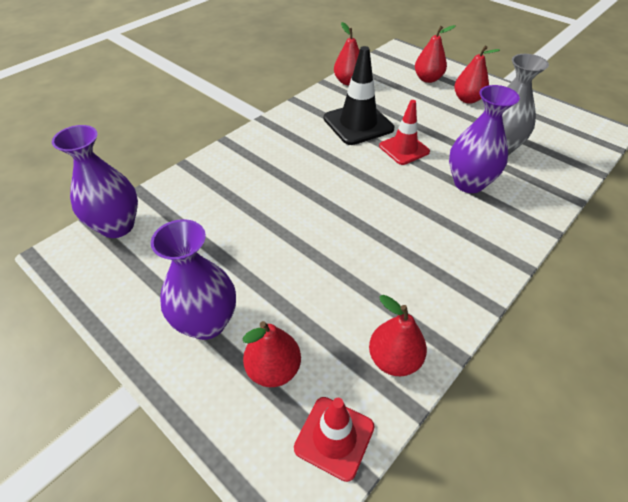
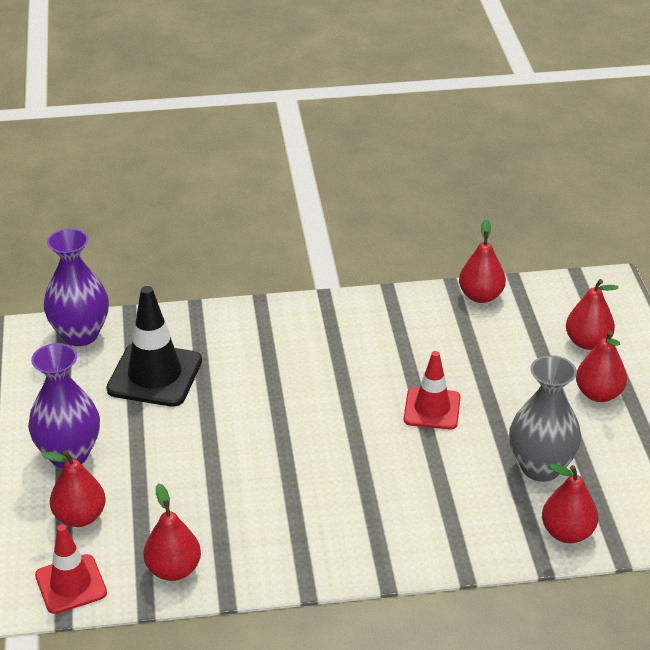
camera: 40 degrees right, 10 degrees down
(358, 124) = (421, 354): black traffic cone -> black traffic cone (155, 375)
(469, 183) = (449, 482): purple vase -> none
(558, 174) = (567, 533): none -> red pear

